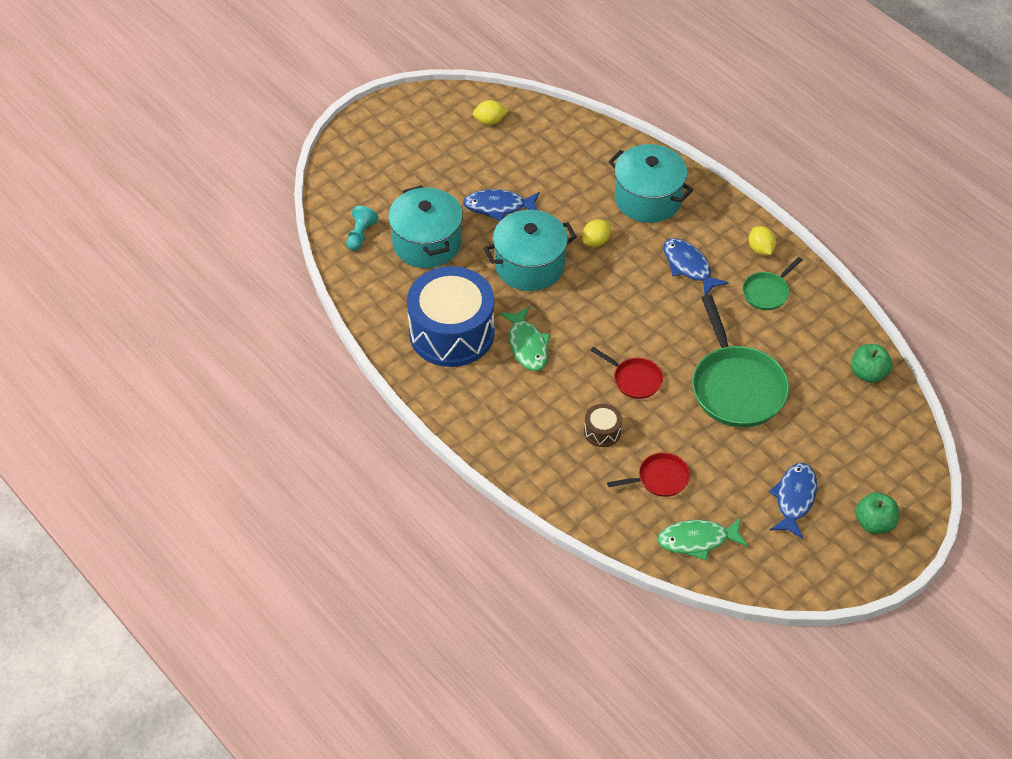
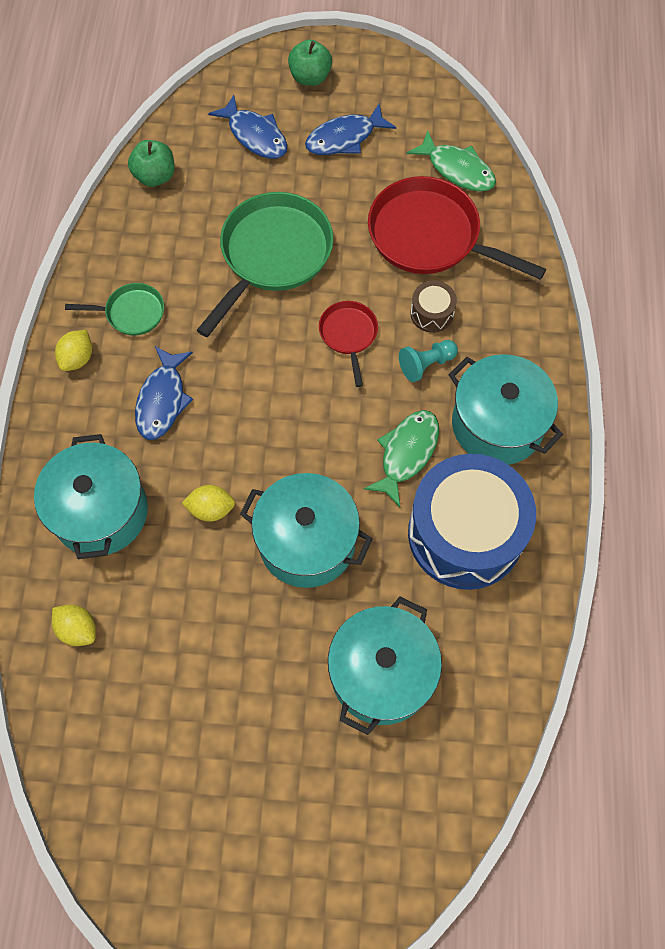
camera: 135 degrees left, 15 degrees up
(360, 235) = (443, 758): turquoise pawn -> turquoise pawn (426, 364)
(490, 121) = (129, 793): yellow lemon -> yellow lemon (78, 629)
(494, 400) = (497, 424): none -> turquoise pot
(498, 207) = (256, 650): blue fish -> blue fish (255, 135)
(660, 478) = (430, 236): red pan -> red pan, size x1.96

